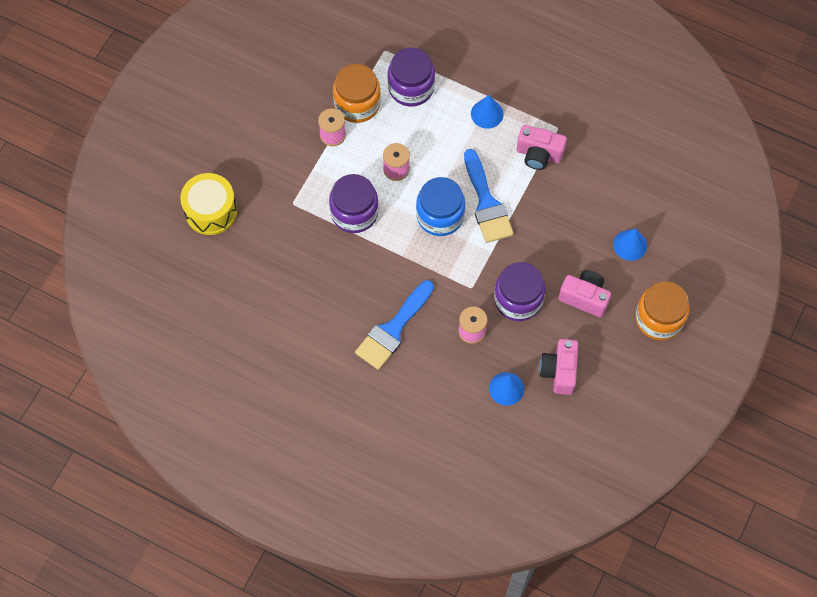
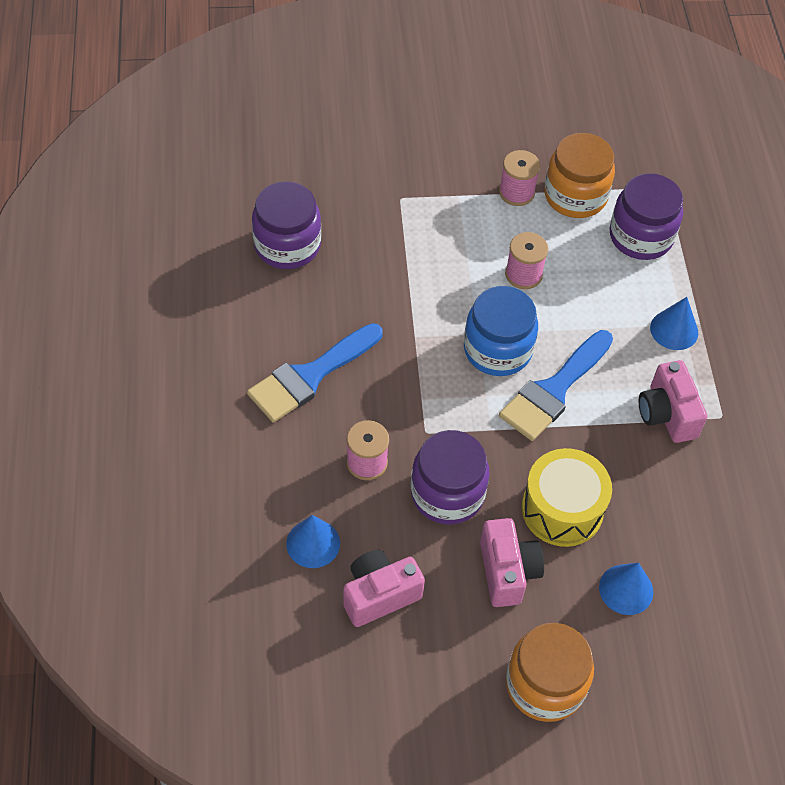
camera: 55 degrees right, 10 degrees down
(211, 211) = (334, 131): yellow drum -> yellow drum (562, 509)
(354, 213) = (434, 262): purple jar -> purple jar (287, 245)
(393, 329) = (310, 376): blue brush -> blue brush turned 45 degrees counterclockwise

